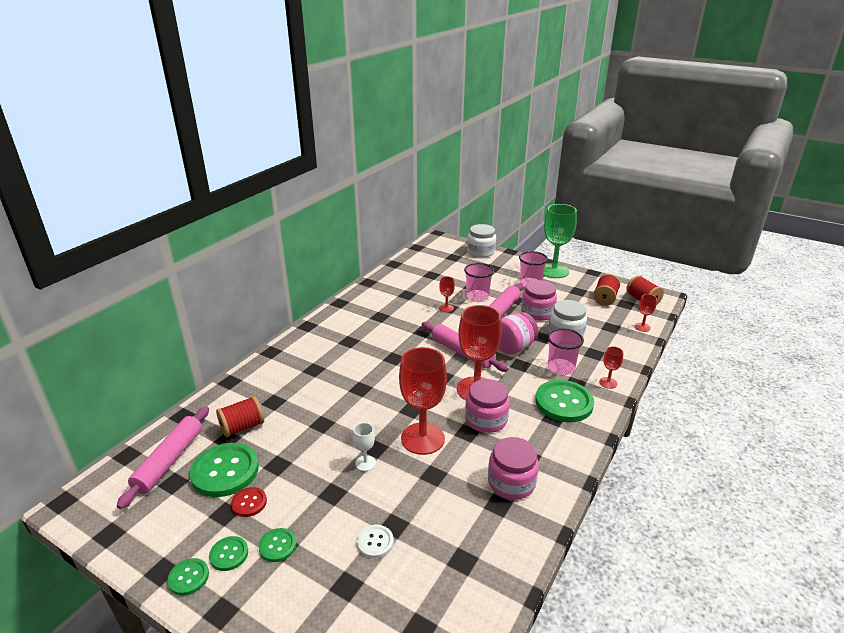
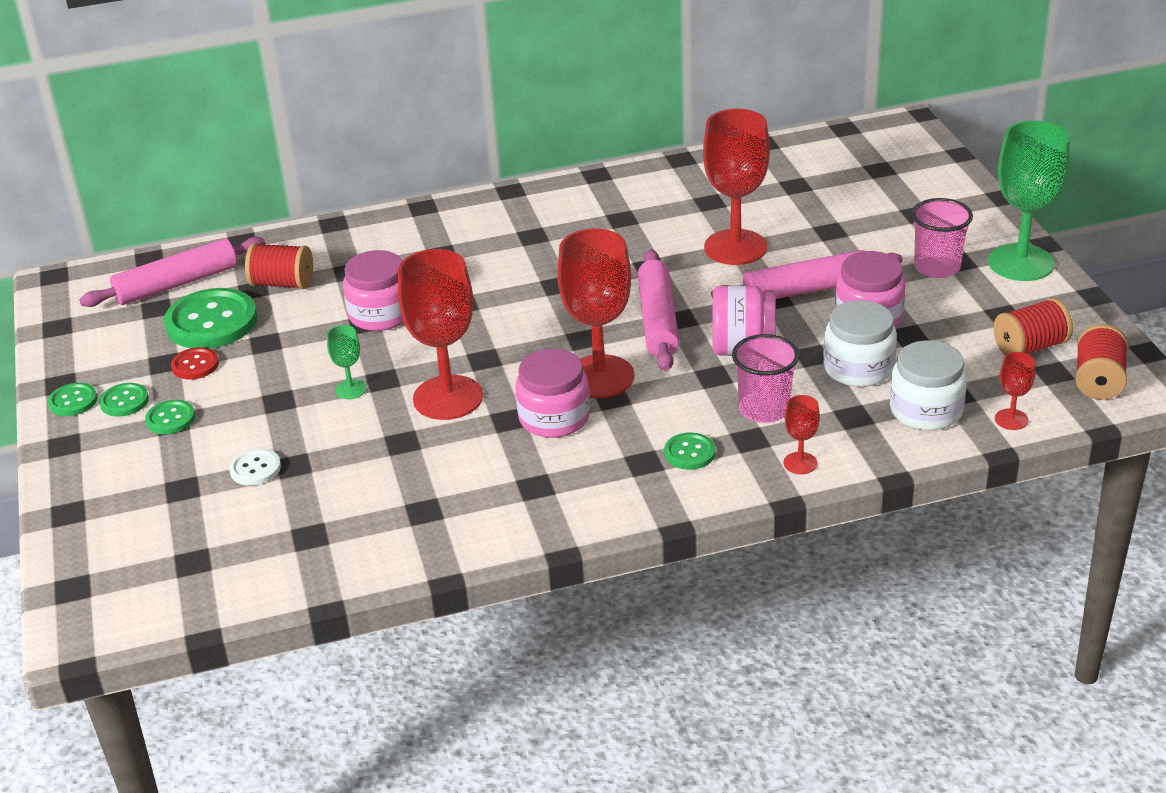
camera: 45 degrees right, 5 degrees up
(365, 463) = (350, 389): white goblet -> green goblet
(446, 308) = (735, 247): red goblet -> red goblet, size x2.23
(477, 297) = (812, 250): pink cup -> none
(481, 252) = (943, 177): white jar -> white jar (926, 410)
(511, 482) = (473, 499): pink jar -> pink jar (380, 314)
(564, 402) = (689, 453): green button -> green button, size x0.50

